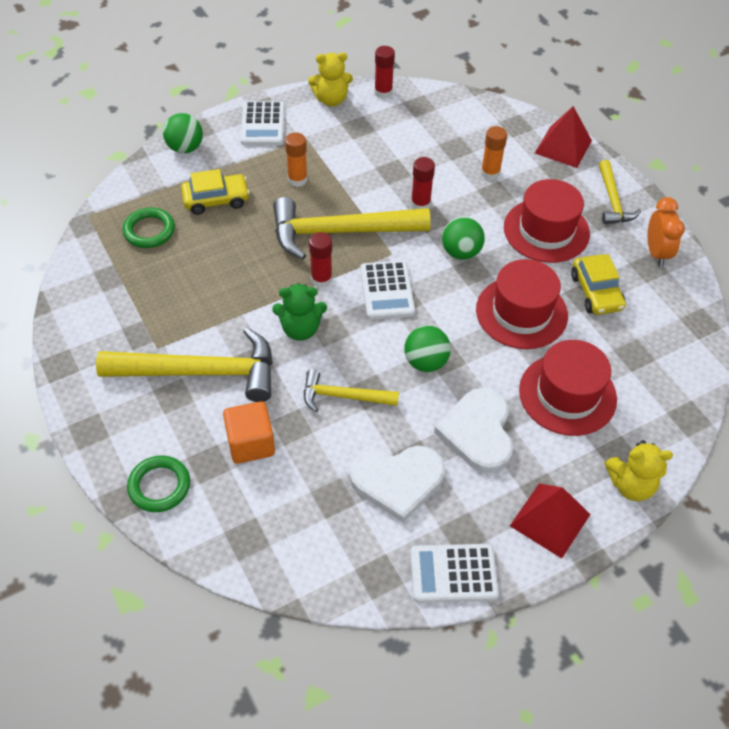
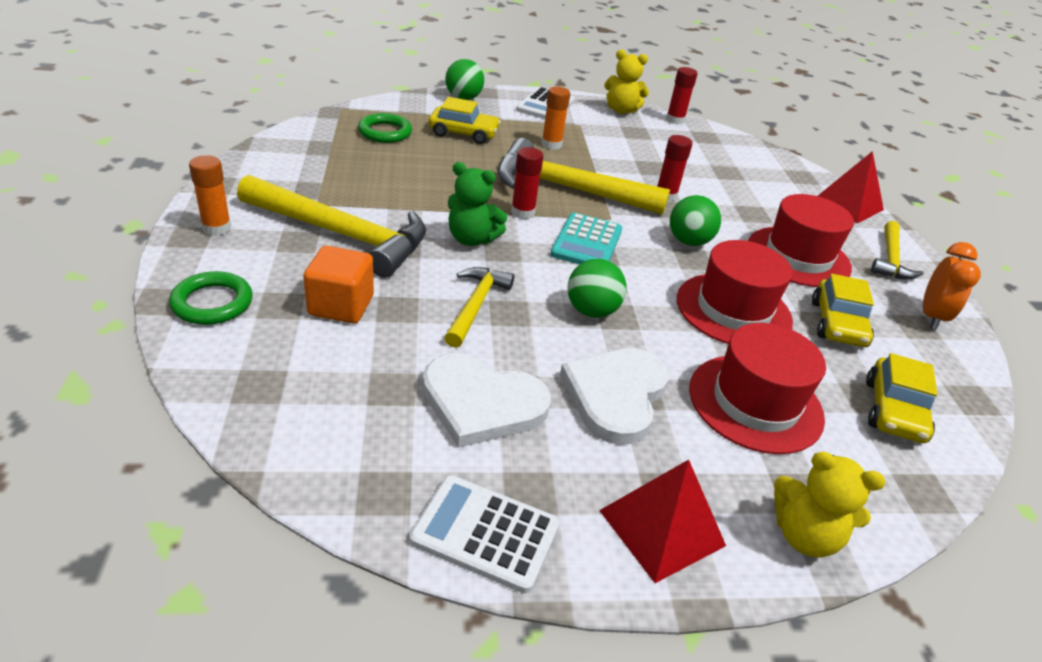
camera: 20 degrees right, 15 degrees down
(343, 396) = (475, 305): yellow hammer -> yellow hammer turned 75 degrees clockwise
(387, 291) = (586, 242): white calculator -> turquoise calculator
(490, 173) = (755, 198): orange glue stick -> orange glue stick (216, 228)
(655, 358) = (894, 411): none -> yellow car

